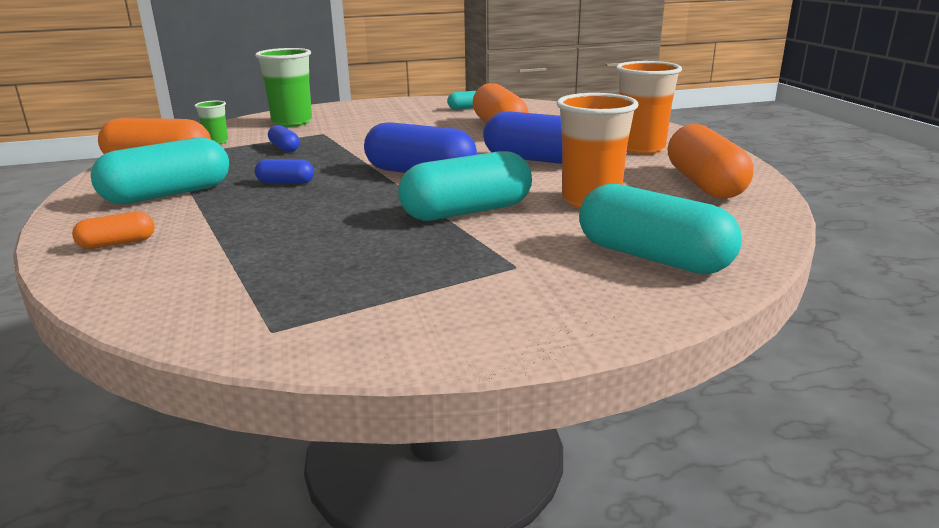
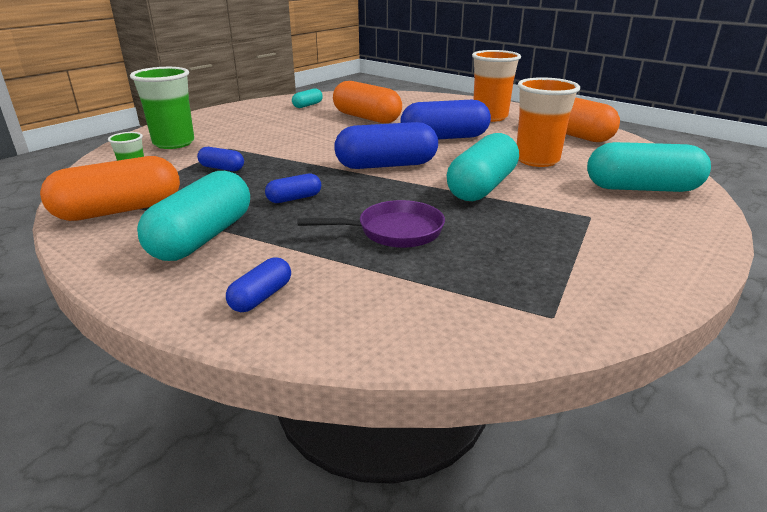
camera: 35 degrees left, 5 degrees up
(117, 243) = (261, 297): orange capsule -> blue capsule
(302, 227) = (394, 231): none -> purple pan

